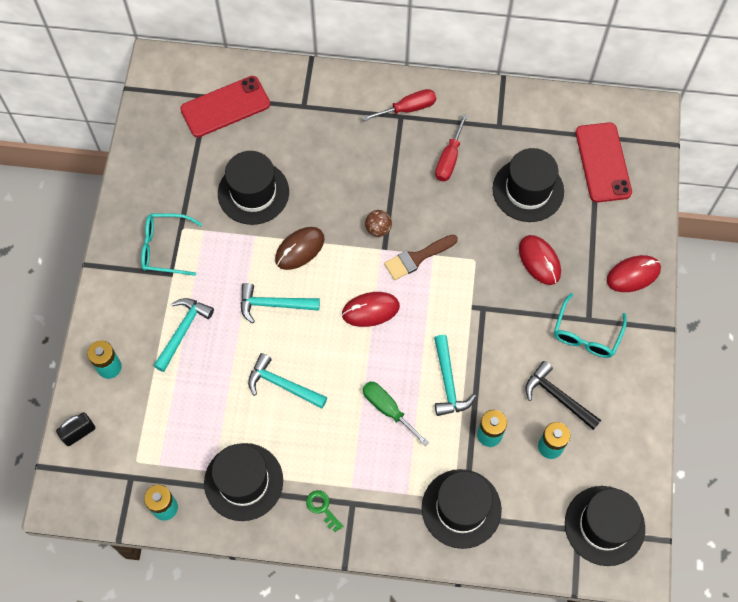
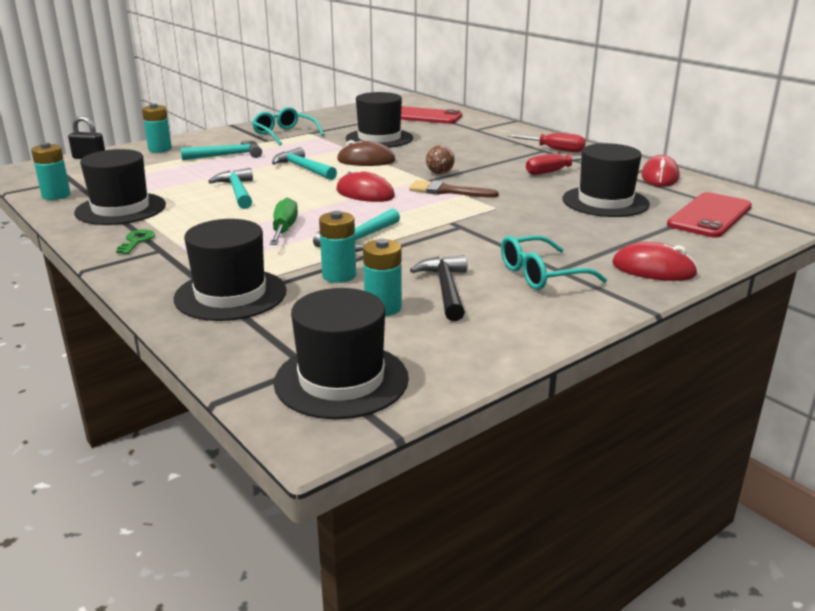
camera: 45 degrees right, 40 degrees down
(539, 261) = (558, 228): red mouse -> red mouse (660, 177)

